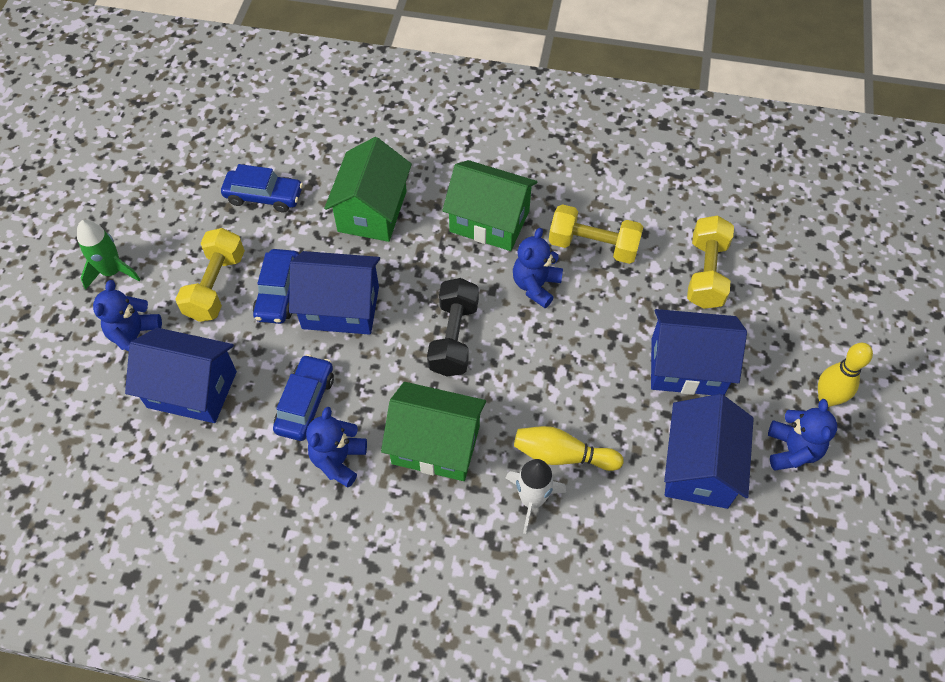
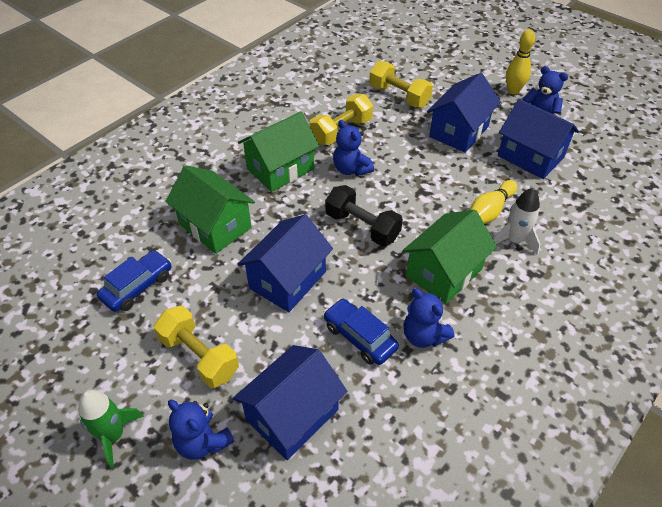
camera: 60 degrees left, 10 degrees down
(279, 293) = (242, 314): blue car -> none

